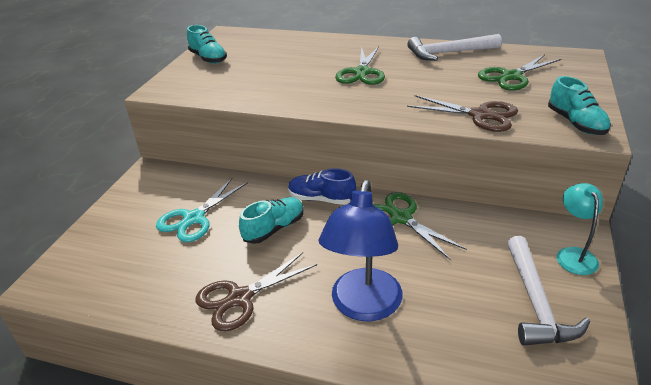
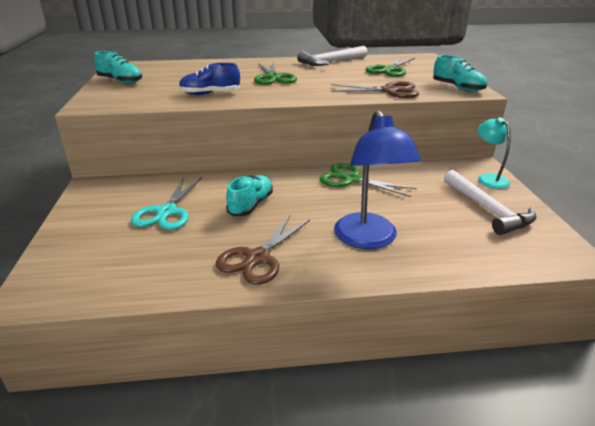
camera: 25 degrees left, 5 degrees down
(321, 199) = (277, 179): blue shoe -> blue shoe (210, 94)

